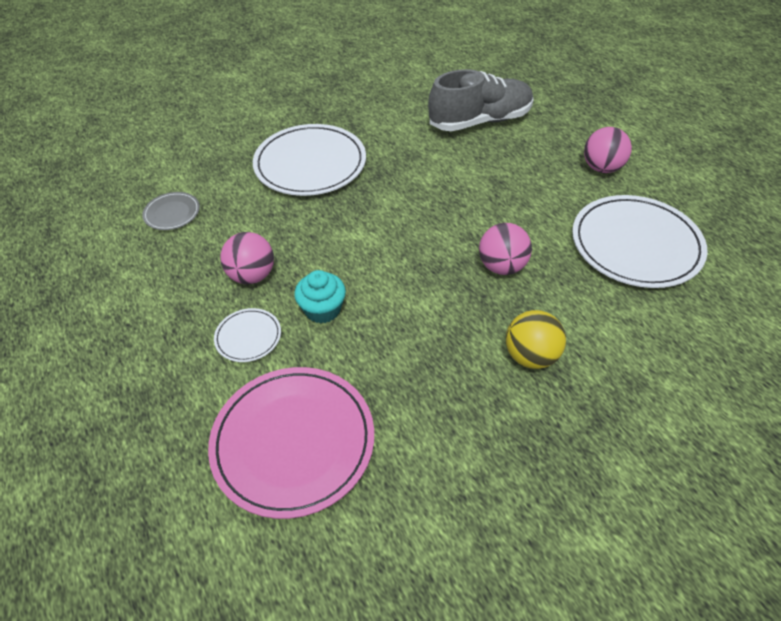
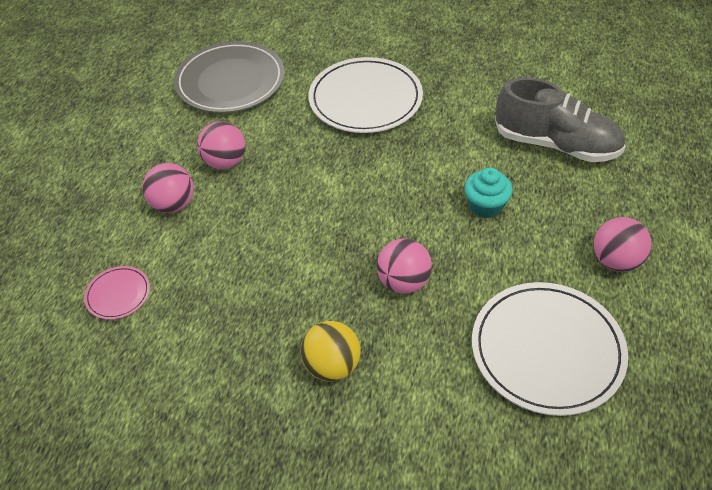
camera: 45 degrees right, 0 degrees up
(172, 213) = (230, 81): grey plate -> grey plate, size x2.16
(248, 337) = (174, 204): white plate -> pink ball
(293, 442) = (118, 294): pink plate -> pink plate, size x0.46
(322, 309) = (238, 219): turquoise cupcake -> turquoise cupcake (485, 205)

